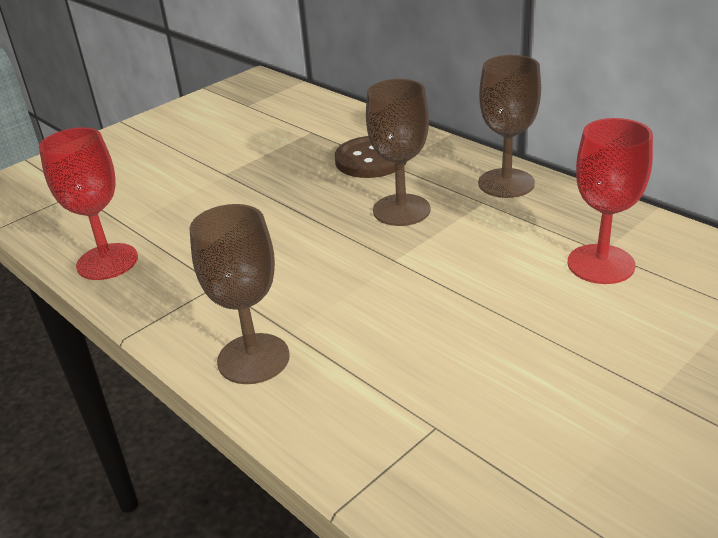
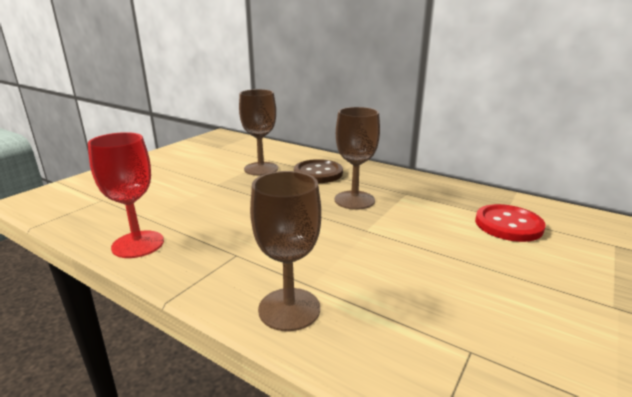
camera: 15 degrees left, 10 degrees down
(506, 183) = (414, 183): brown goblet -> brown goblet (261, 169)
(600, 264) = (508, 225): red goblet -> red button

